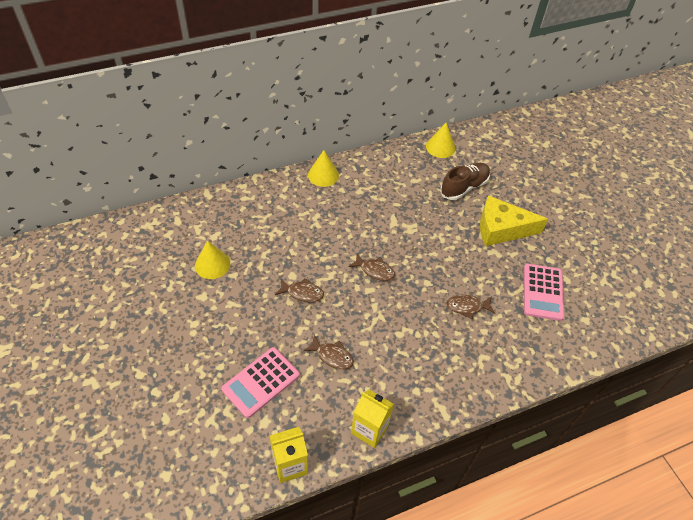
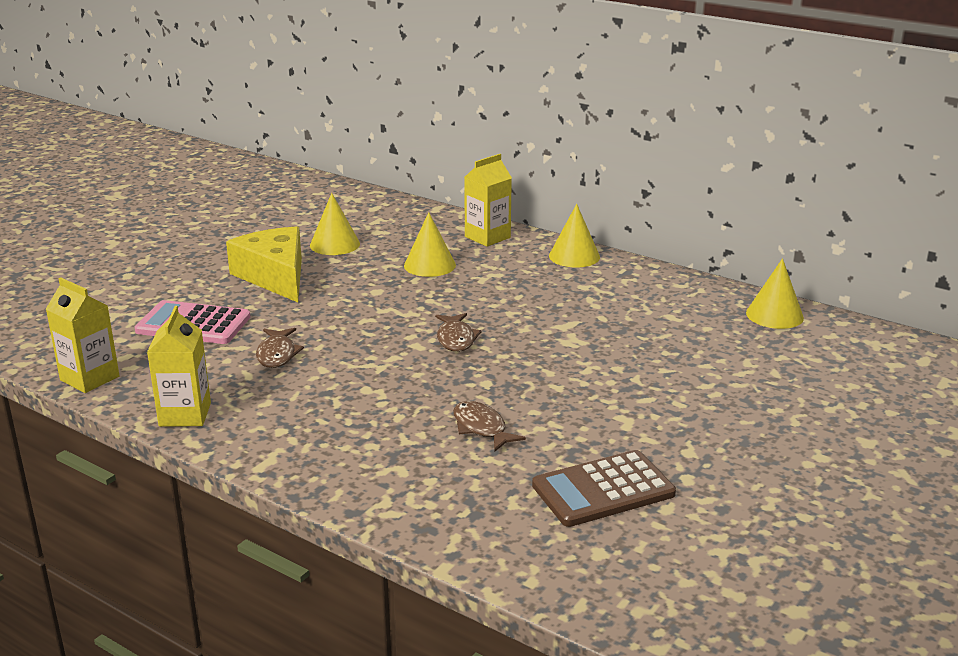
camera: 60 degrees right, 25 degrees down
(268, 194) = (487, 237): none -> yellow carton
(280, 236) = (429, 265): none -> yellow cone
(302, 293) = (356, 305): brown fish -> none
(464, 187) = (723, 357): brown shoe -> none
(501, 229) = (685, 413): yellow cheese -> yellow cheese (275, 276)
(542, 292) = (603, 490): pink calculator -> brown calculator

